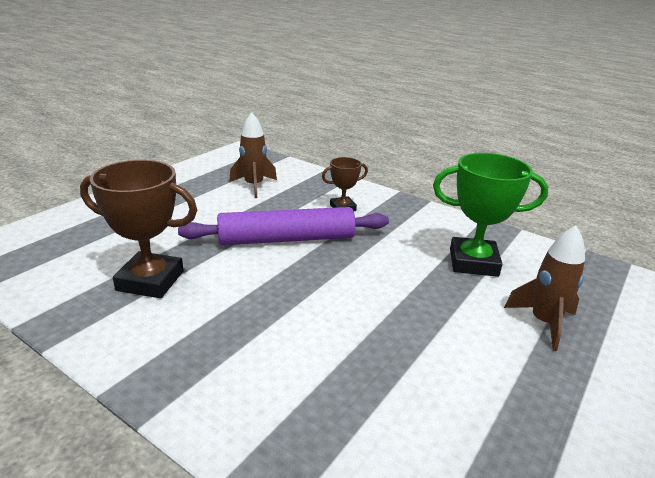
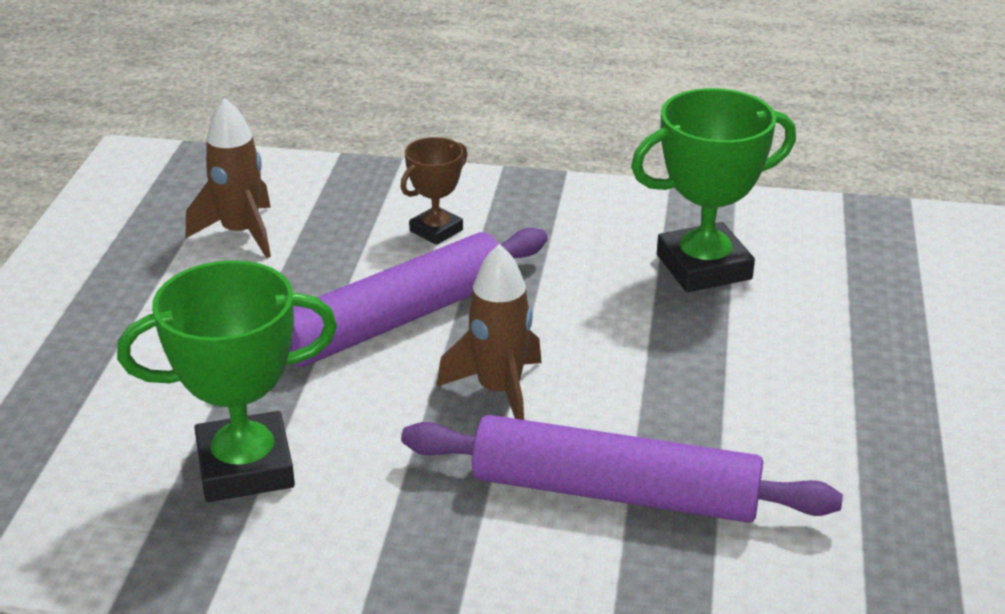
camera: 25 degrees left, 5 degrees up
(150, 281) = (245, 467): brown trophy -> green trophy
(324, 365) = (615, 492): none -> purple rolling pin
(543, 323) = (847, 331): brown rocket -> brown rocket (499, 391)

